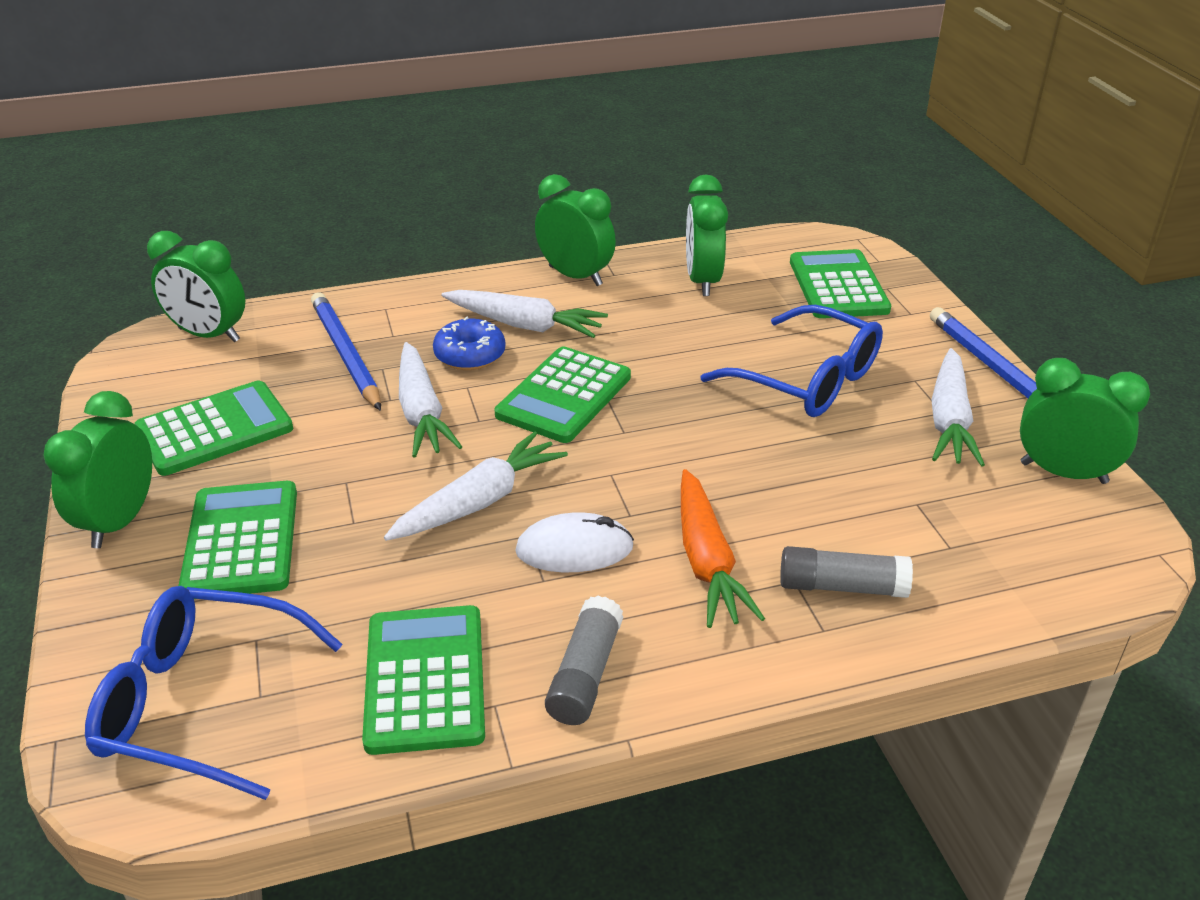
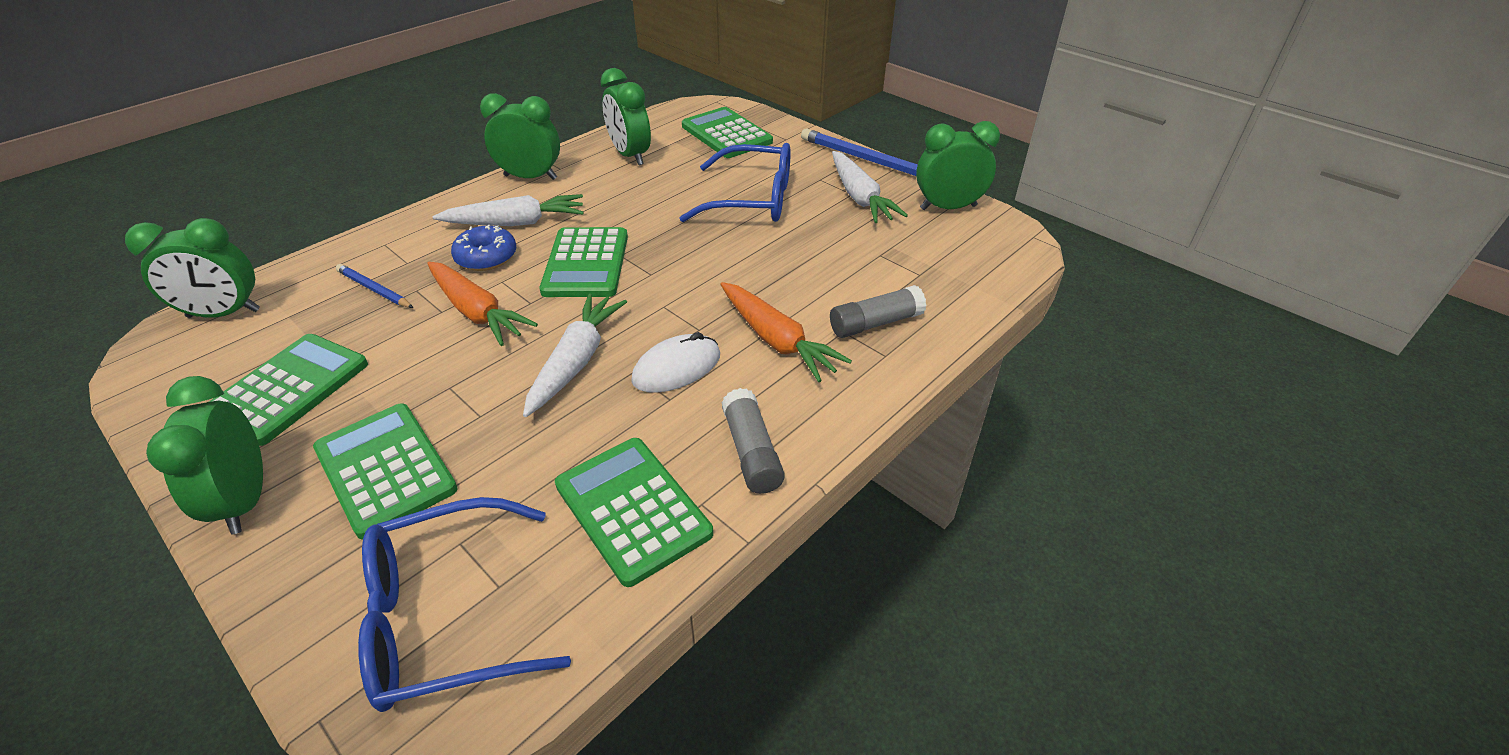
camera: 30 degrees left, 5 degrees up
(346, 354) = (374, 289): blue pencil -> blue pencil, size x0.59
(421, 412) = (477, 312): white carrot -> orange carrot

